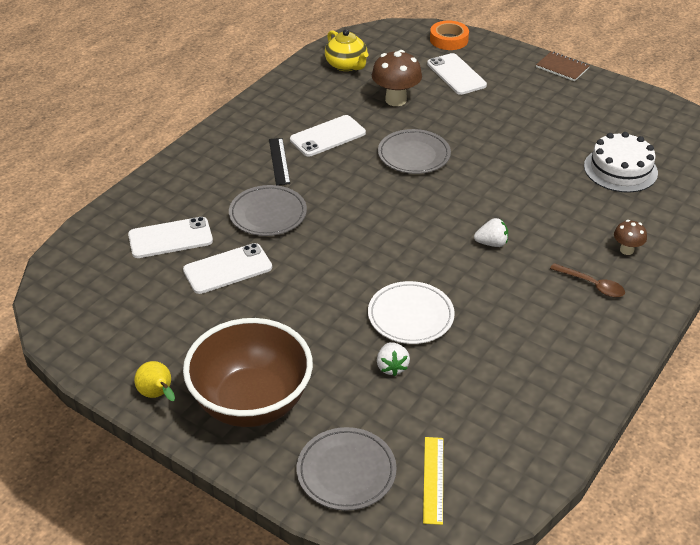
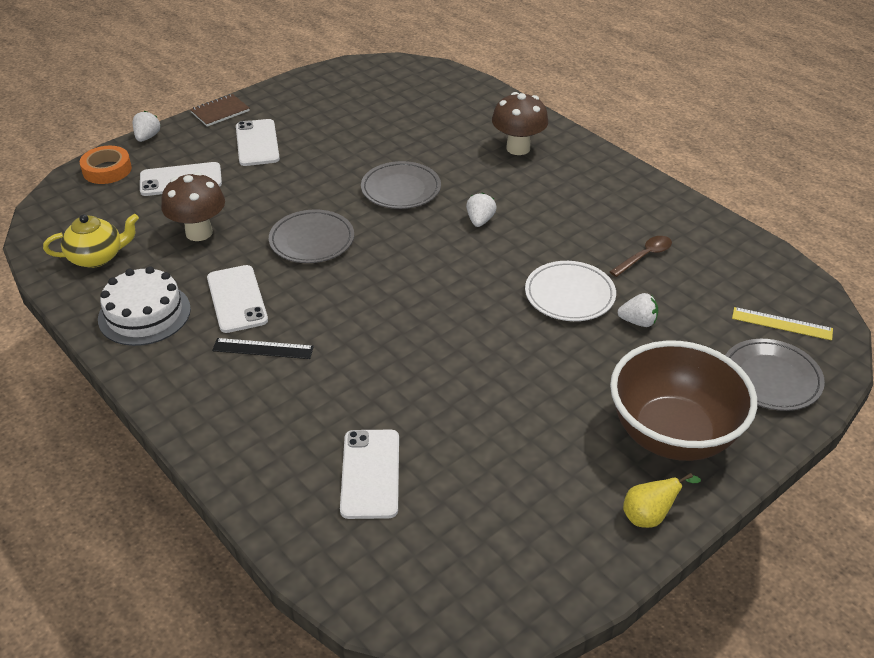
camera: 75 degrees left, 0 degrees up
(227, 269) = (450, 425): white phone -> white phone (257, 143)
(268, 214) = (362, 374): grey plate -> grey plate (401, 189)
(502, 44) = (147, 137): none -> white strawberry
(592, 285) = (557, 178): brown spoon -> brown spoon (644, 256)
(620, 169) = (404, 122): white cake -> white cake (144, 314)
(626, 250) = (518, 148): brown mushroom -> brown mushroom, size x1.83

